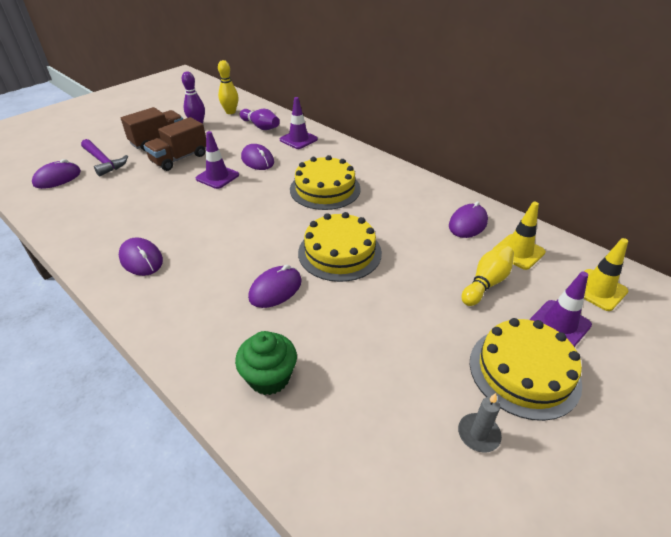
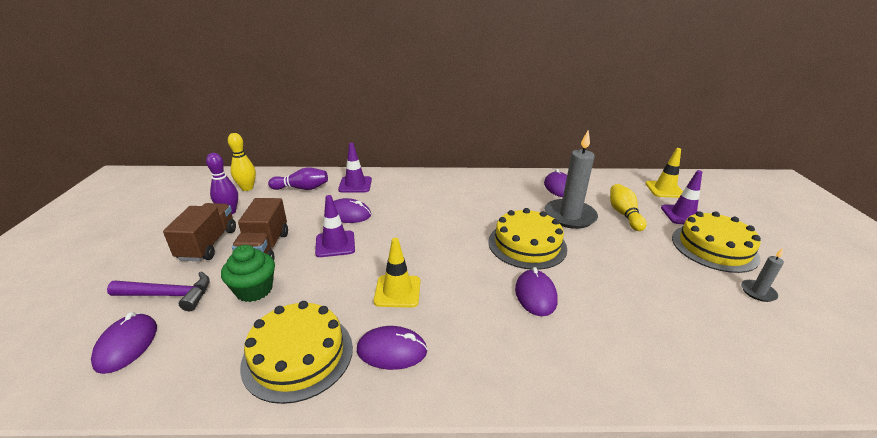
camera: 45 degrees left, 10 degrees down
(269, 377) = (639, 352): green cupcake -> green cupcake (254, 290)
(325, 189) = (441, 209): yellow cake -> yellow cake (298, 355)
(424, 253) = (569, 216): none -> grey candle
(518, 252) = (606, 189): yellow traffic cone -> yellow traffic cone (397, 291)

